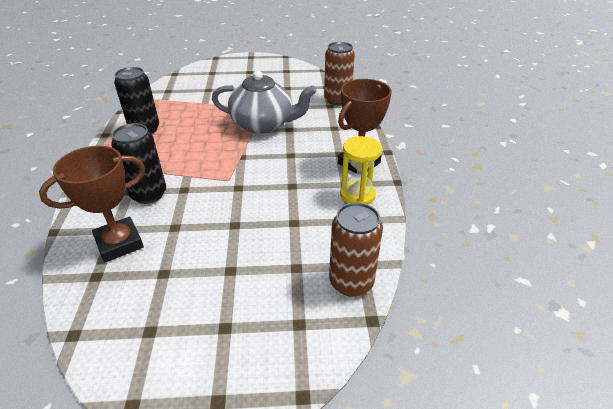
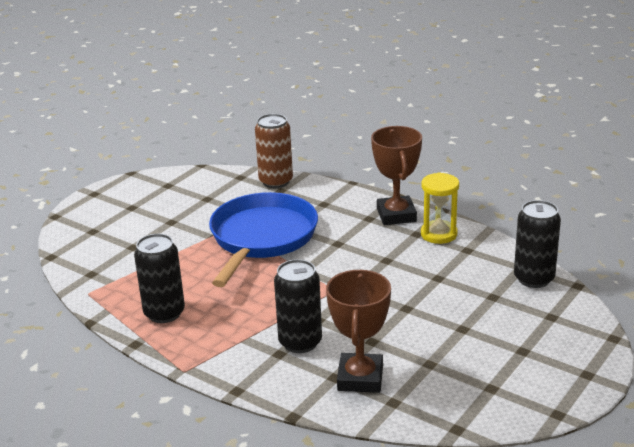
camera: 50 degrees left, 10 degrees down
(263, 124) = (262, 238): grey teapot -> blue pan
(351, 282) = (534, 278): brown can -> black can

